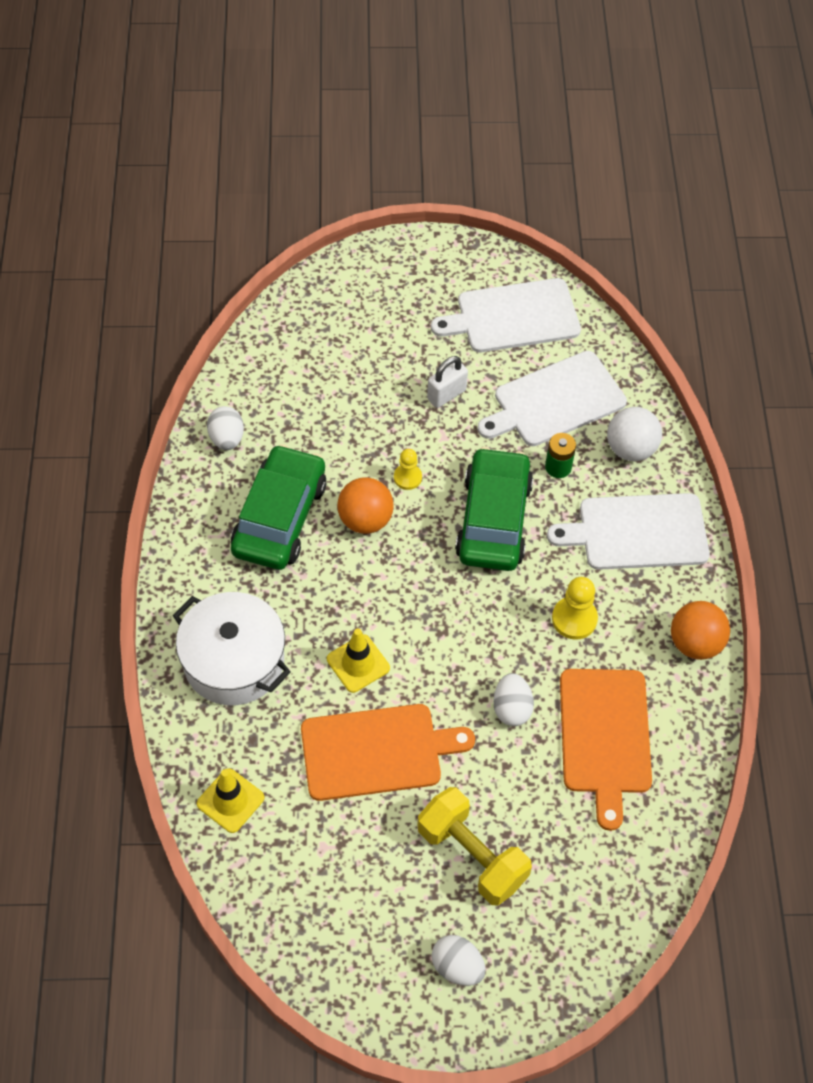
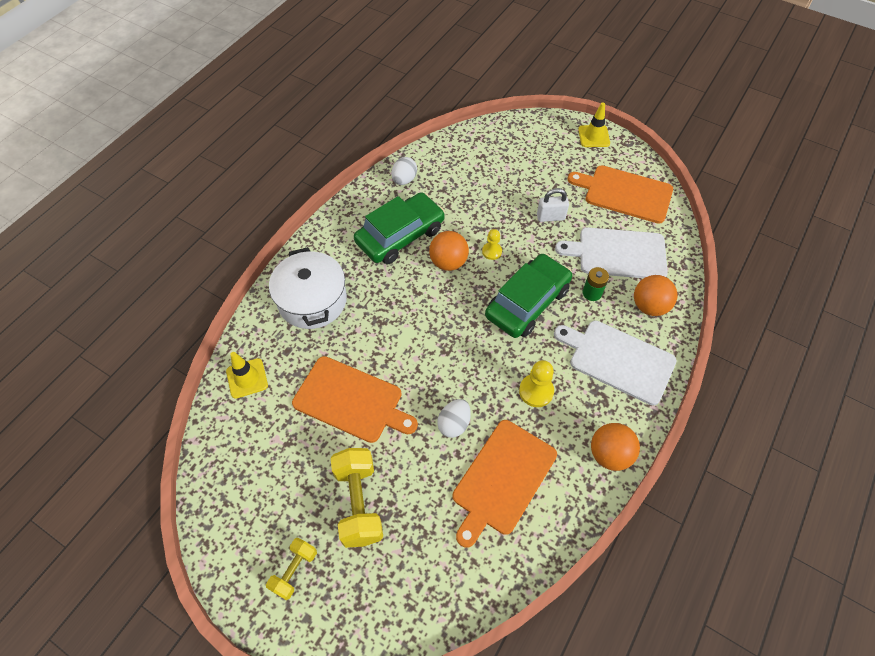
camera: 35 degrees right, 0 degrees up
(358, 663) = (381, 342): yellow traffic cone -> yellow traffic cone (594, 136)
(457, 967) = (294, 571): white egg -> yellow dumbbell
(513, 317) = (625, 193): white cutting board -> orange cutting board
(630, 449) = (649, 306): white ball -> orange ball

